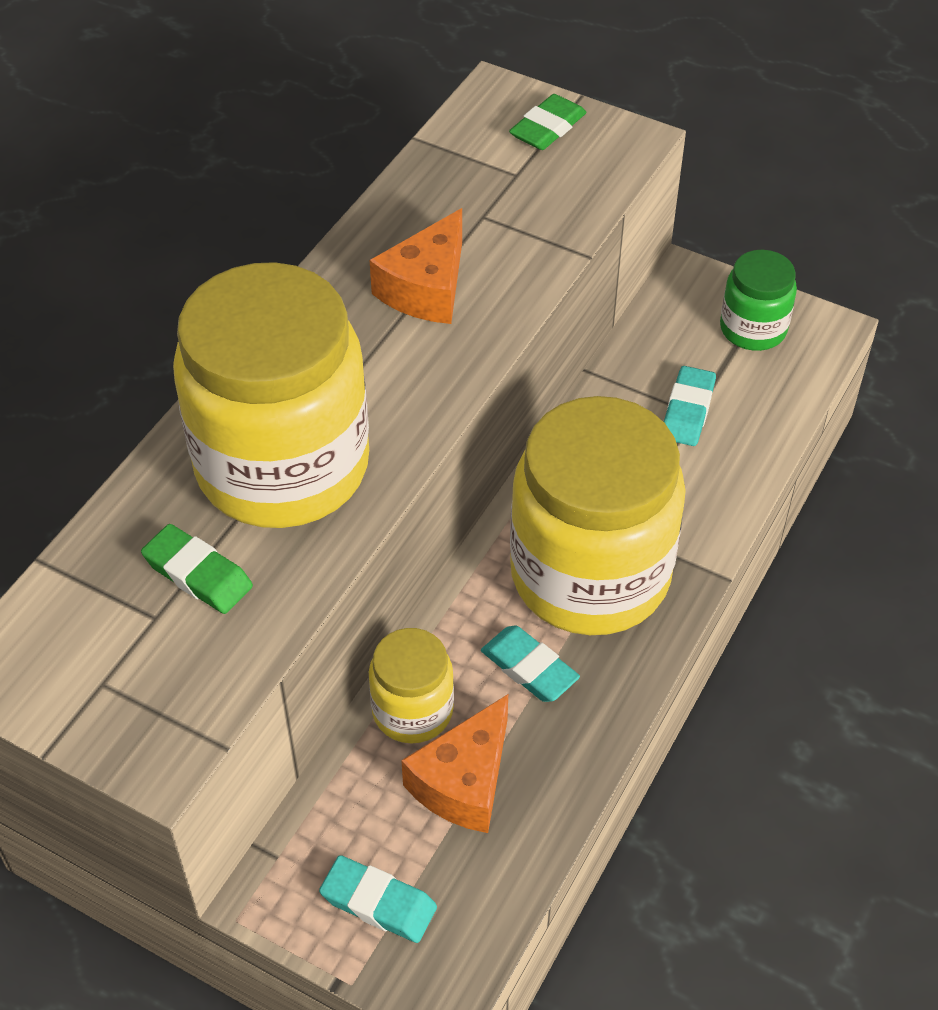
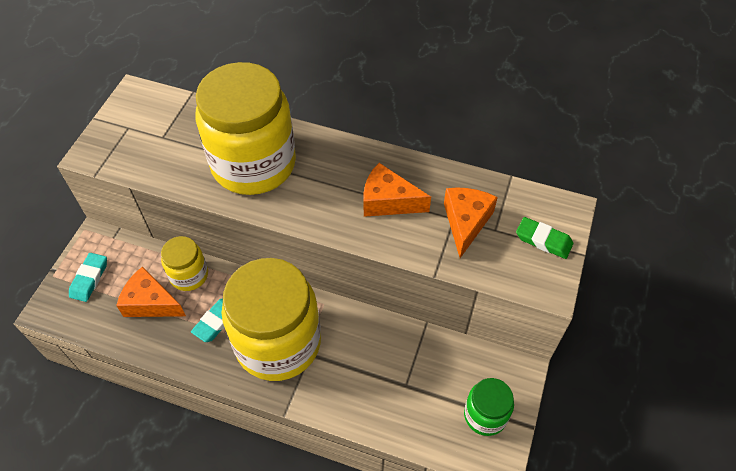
camera: 80 degrees right, 5 degrees up
(198, 574) = (187, 146): green eraser -> none
(494, 204) = (466, 222): none -> orange cheese
(687, 411) = (406, 382): turquoise eraser -> none

